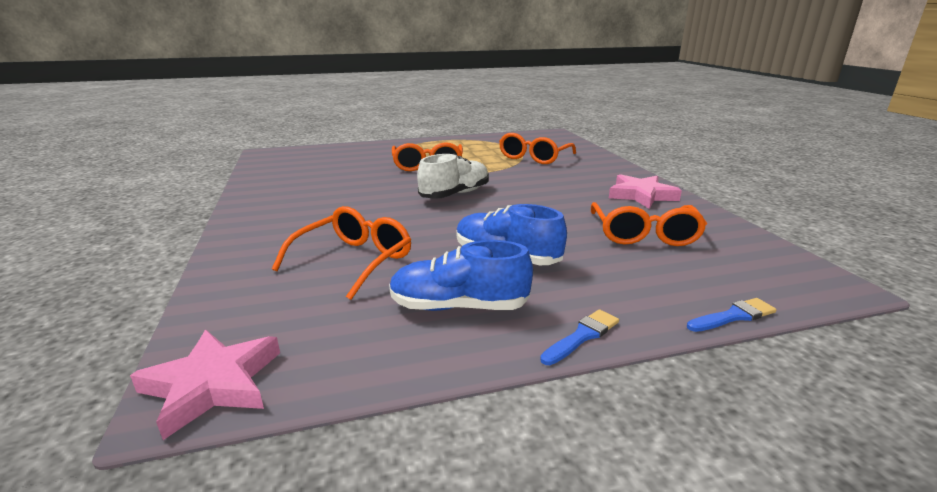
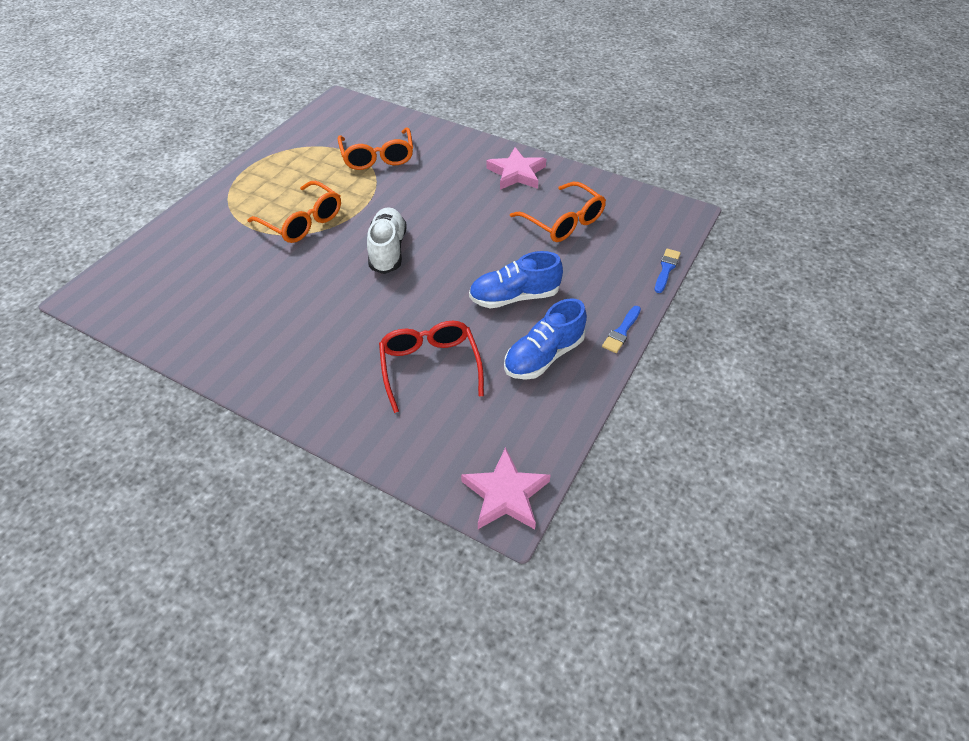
camera: 45 degrees left, 25 degrees up
(354, 260) = (430, 366): orange glasses -> red glasses
(582, 336) = (621, 331): blue brush -> blue brush turned 150 degrees counterclockwise

